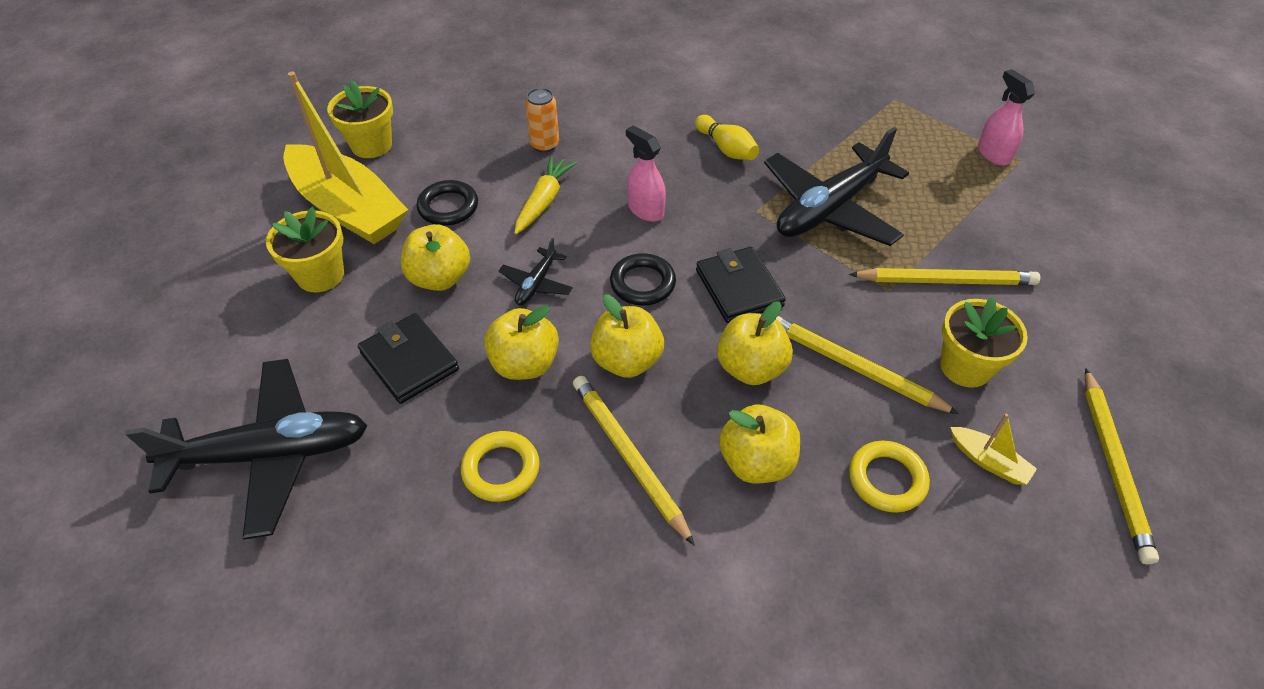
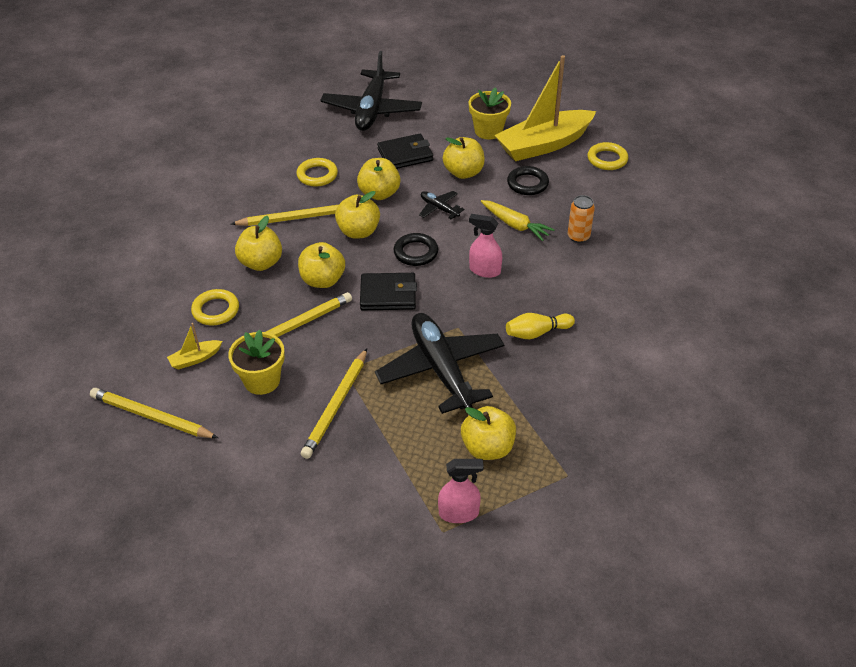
camera: 110 degrees right, 5 degrees down
(371, 145) = (607, 159): yellow flower pot -> yellow ring
(645, 210) = (484, 270): pink spray bottle -> pink spray bottle turned 135 degrees counterclockwise
(905, 152) = (487, 448): none -> yellow apple

